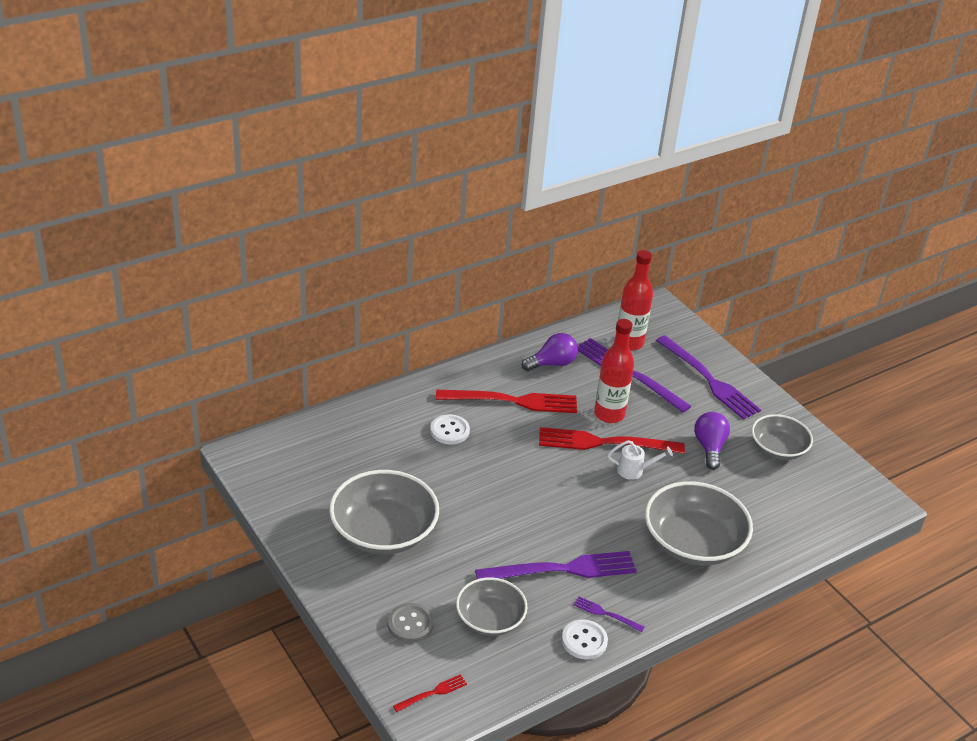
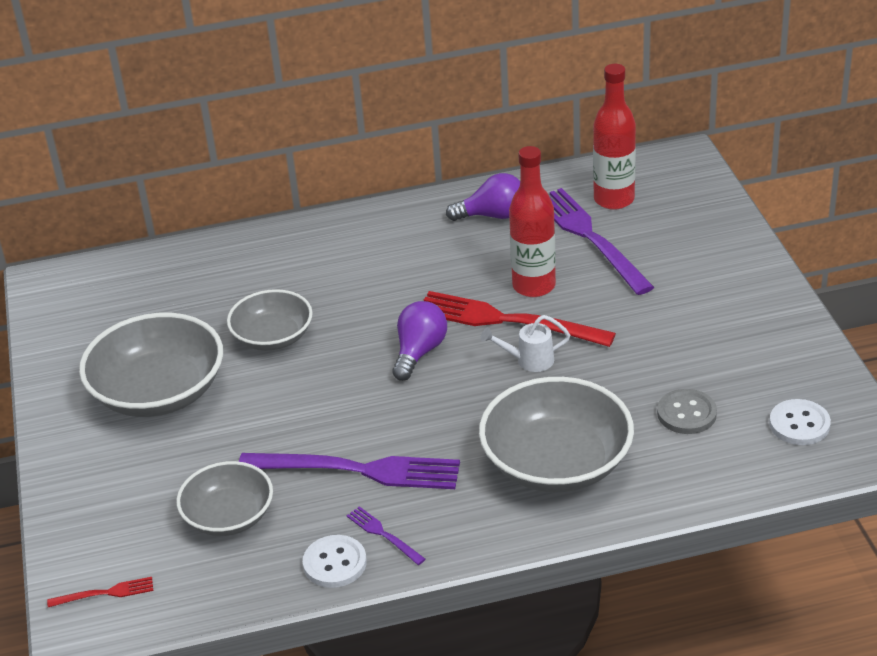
camera: 25 degrees right, 0 degrees up
(410, 624) = (126, 506): grey button -> grey button (686, 413)
(449, 431) = (311, 282): white button -> white button (799, 424)
(513, 401) = (413, 256): red fork -> none
(635, 471) = (528, 361): white watering can -> white watering can turned 150 degrees clockwise
(709, 380) = (701, 257): purple fork -> none
(709, 447) = (651, 344): purple light bulb -> purple light bulb (419, 352)
(778, 449) = (752, 357): grey bowl -> grey bowl (273, 337)

